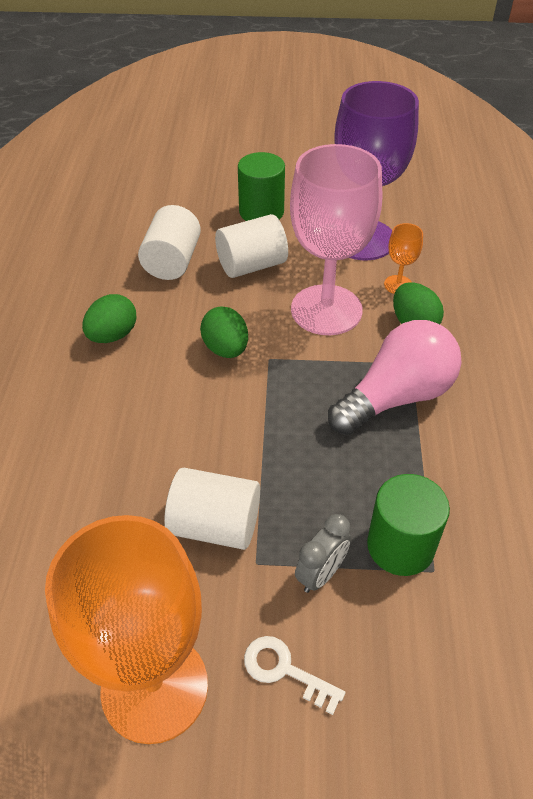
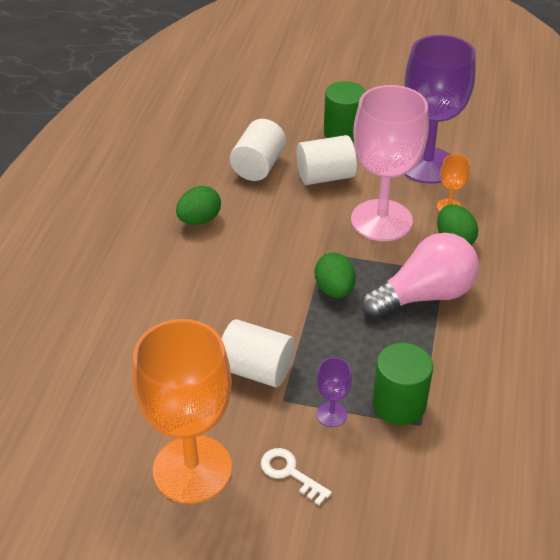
camera: 10 degrees right, 5 degrees down
(226, 349) = (290, 241): green egg -> green egg (334, 290)
(321, 574) = (331, 414): grey clock -> purple goblet

